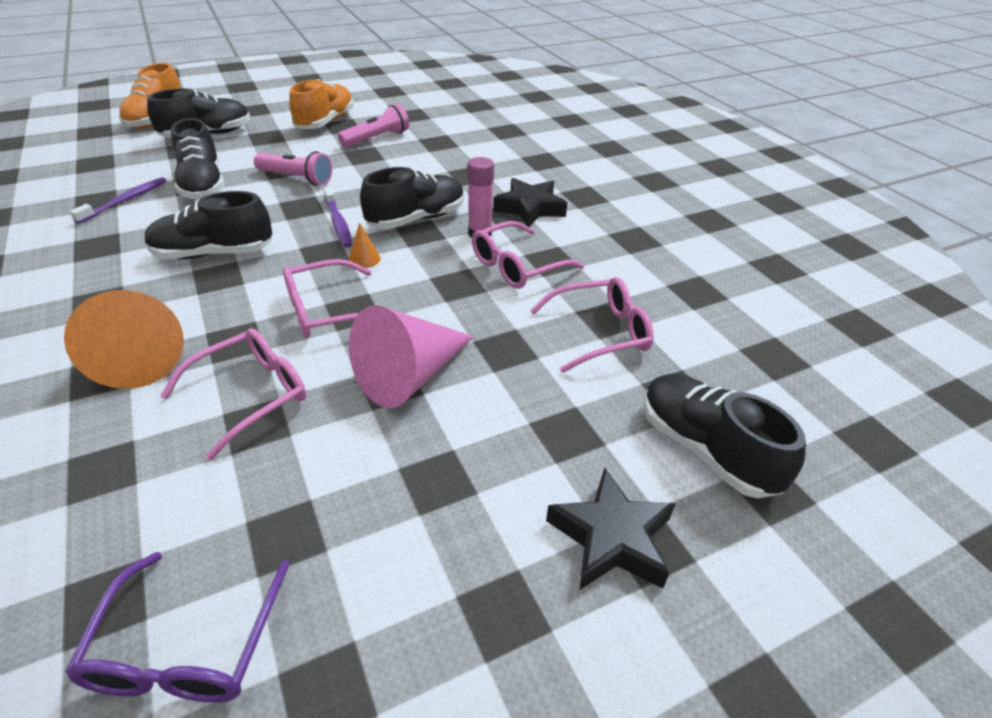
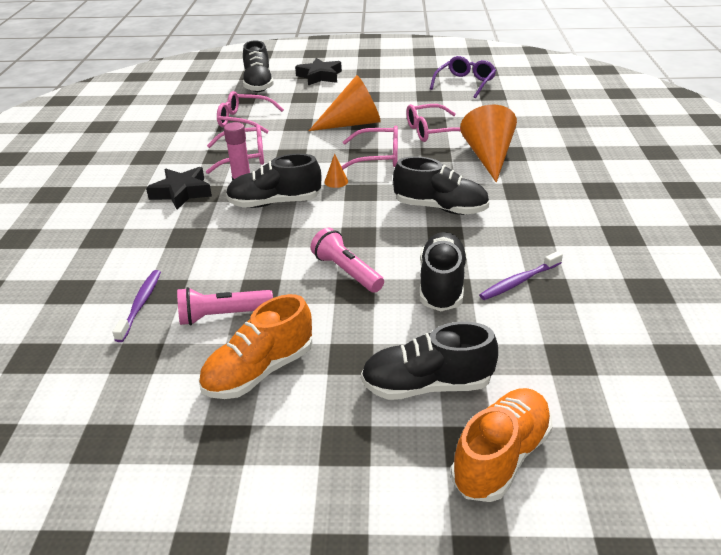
camera: 150 degrees left, 5 degrees down
(338, 223) = (336, 213): purple toothbrush -> purple toothbrush (140, 304)
(410, 376) = (353, 123): pink cone -> orange cone

